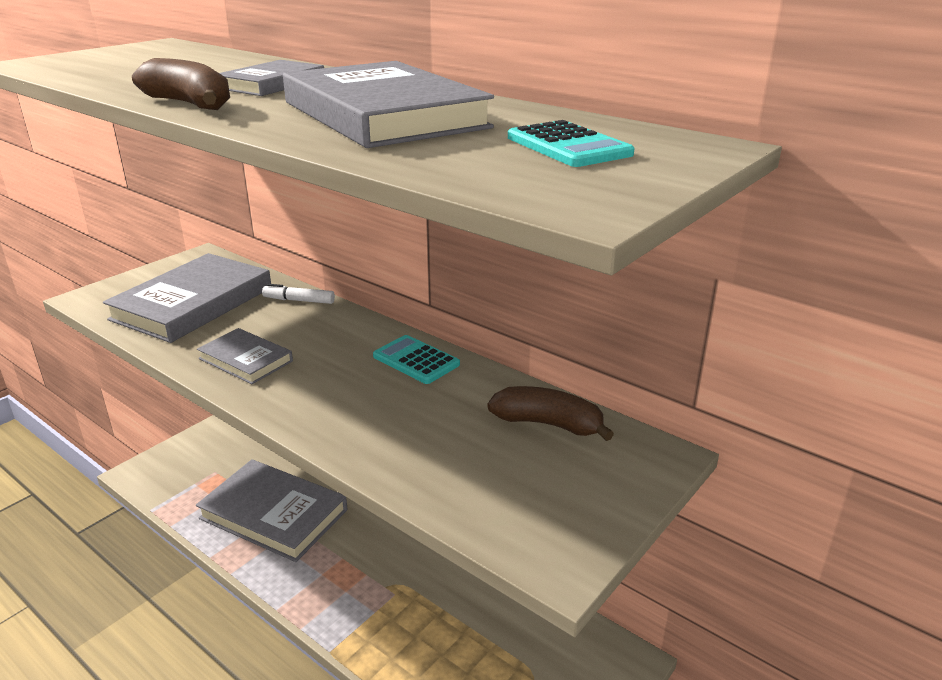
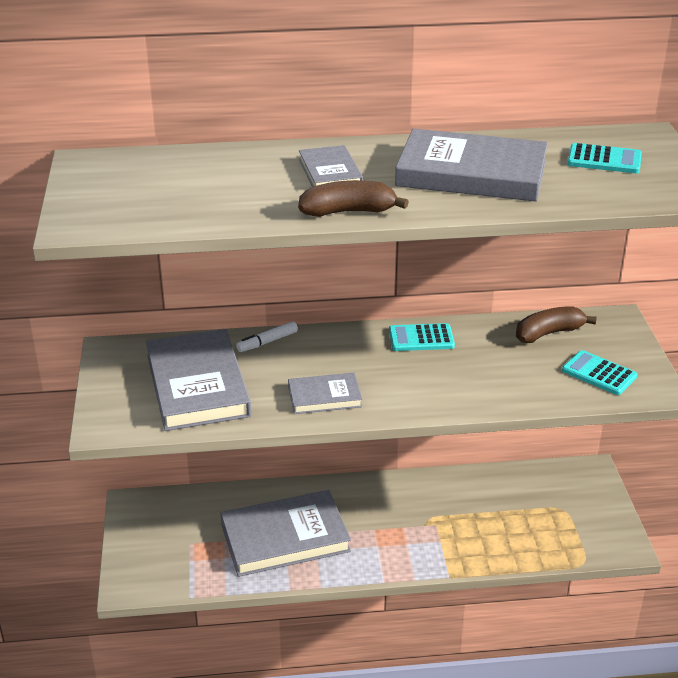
camera: 45 degrees left, 5 degrees up
(524, 496) = (599, 373): none -> turquoise calculator

